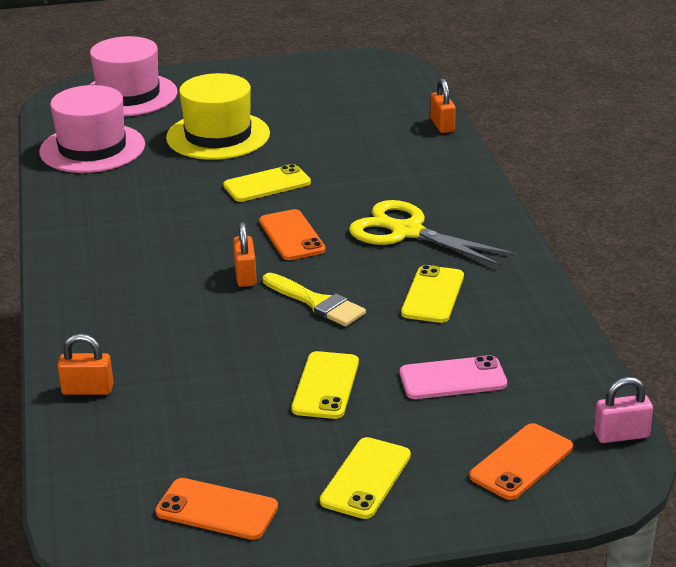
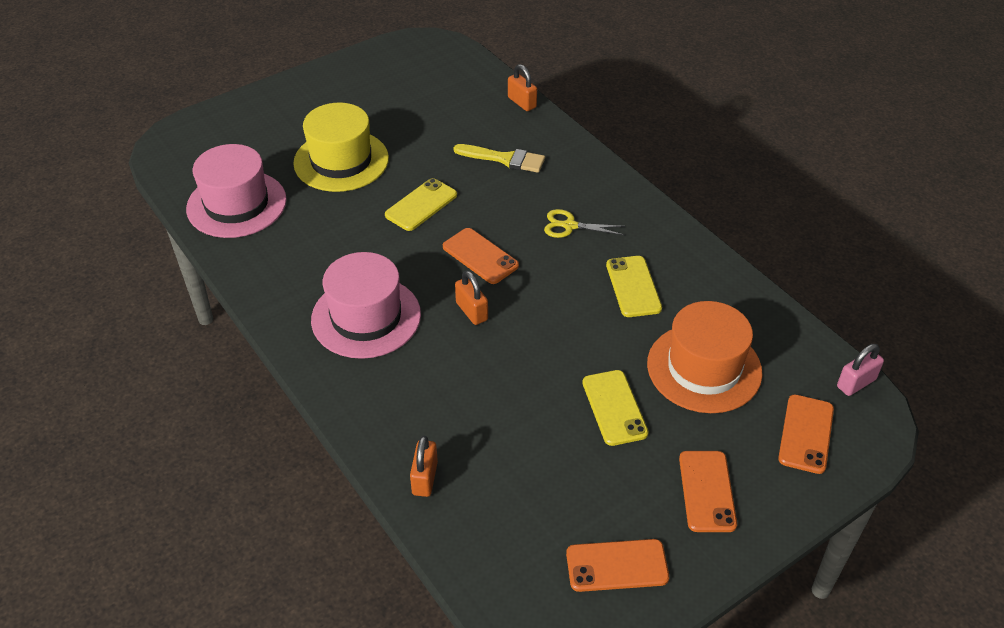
camera: 25 degrees left, 15 degrees up
(88, 390) = (424, 478): orange padlock -> orange padlock turned 60 degrees counterclockwise
(128, 95) = (226, 133): pink hat -> pink hat (366, 317)
(316, 303) = (549, 323): yellow brush -> yellow brush (504, 159)
(366, 478) = (707, 491): yellow phone -> orange phone
(407, 232) = (570, 226): yellow scissors -> yellow scissors, size x0.55
(452, 378) = (704, 368): pink phone -> orange hat

